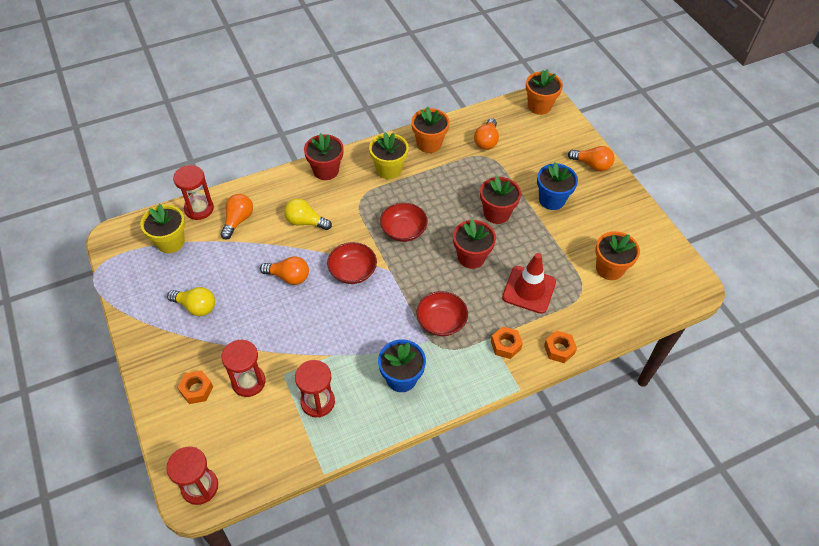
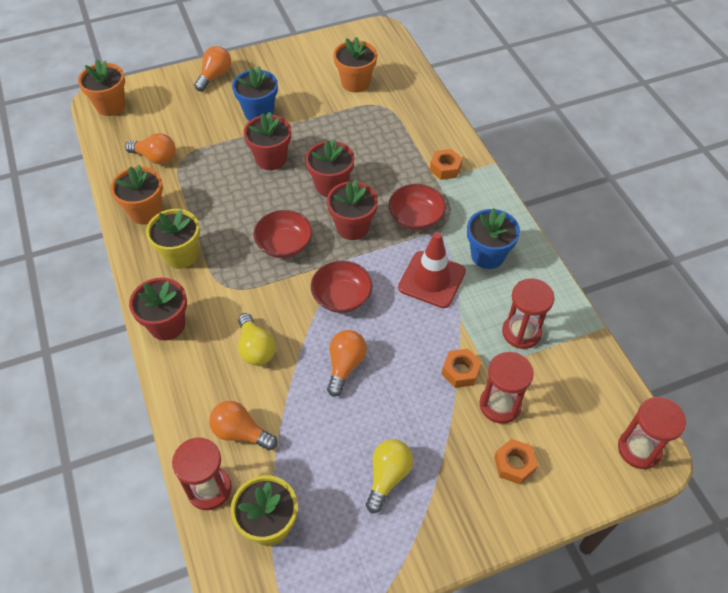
camera: 85 degrees left, 0 degrees up
(305, 222) = (256, 348): yellow light bulb -> yellow light bulb turned 45 degrees counterclockwise
(425, 275) = (352, 227): none -> red flower pot
(529, 290) = (377, 144): red traffic cone -> red traffic cone (432, 279)
(559, 349) = (449, 130): orange nut -> orange nut (460, 371)

